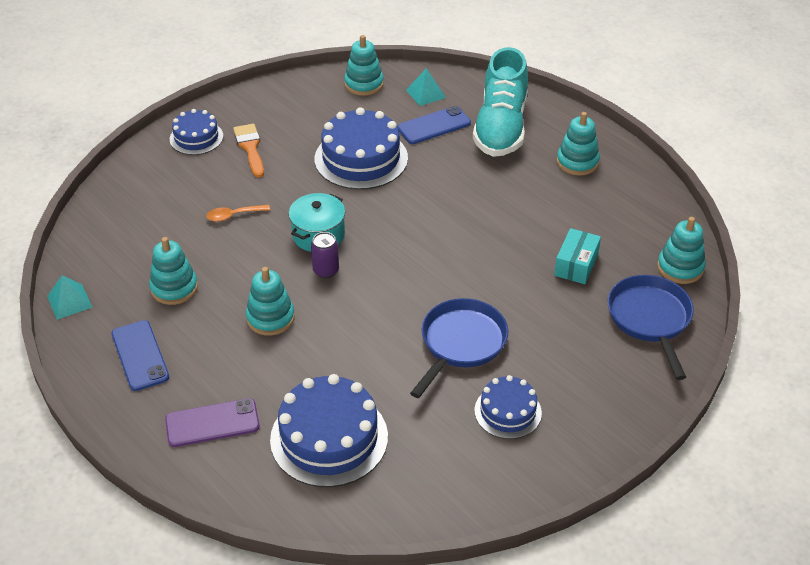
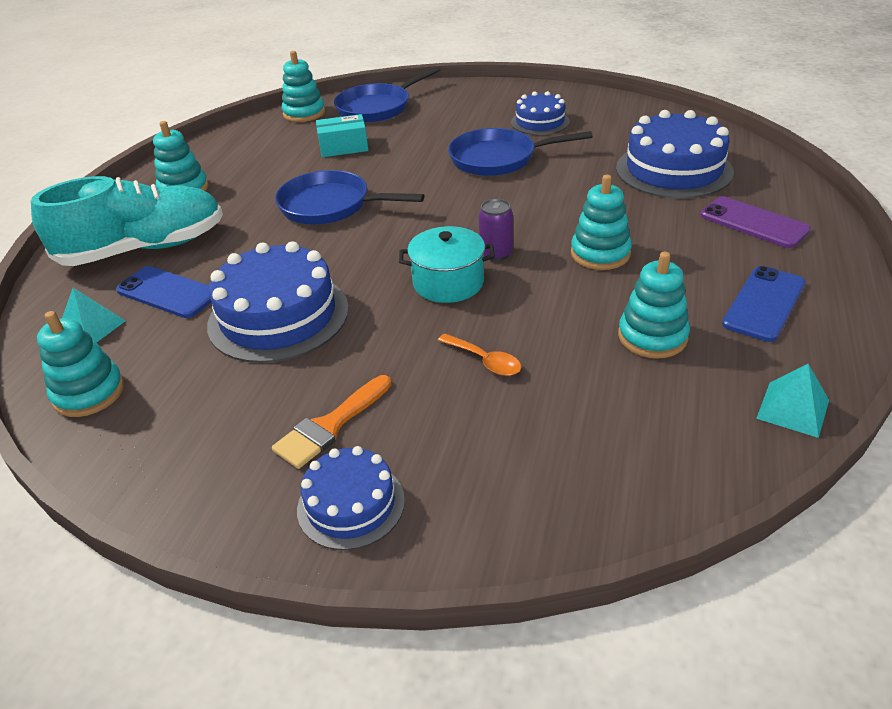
camera: 120 degrees left, 5 degrees down
(476, 222) = (330, 206): none -> blue pan

